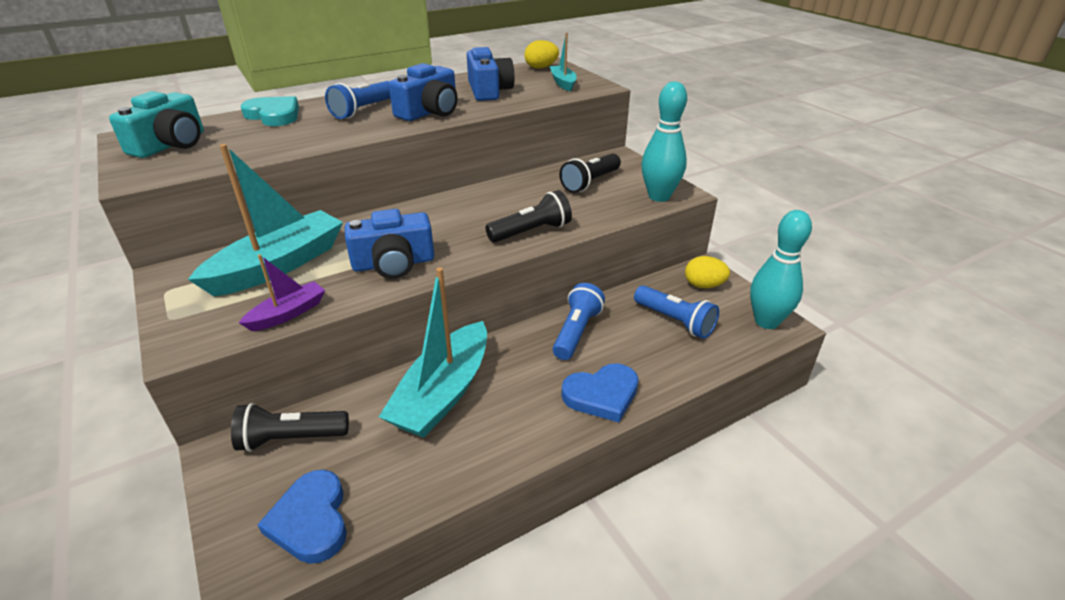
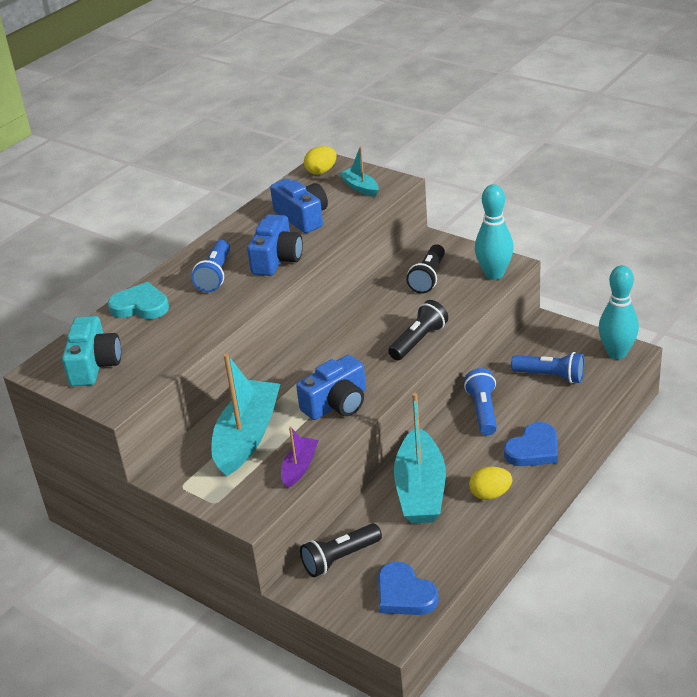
camera: 20 degrees left, 0 degrees up
(703, 285) = (554, 338): yellow egg -> yellow egg (490, 494)

